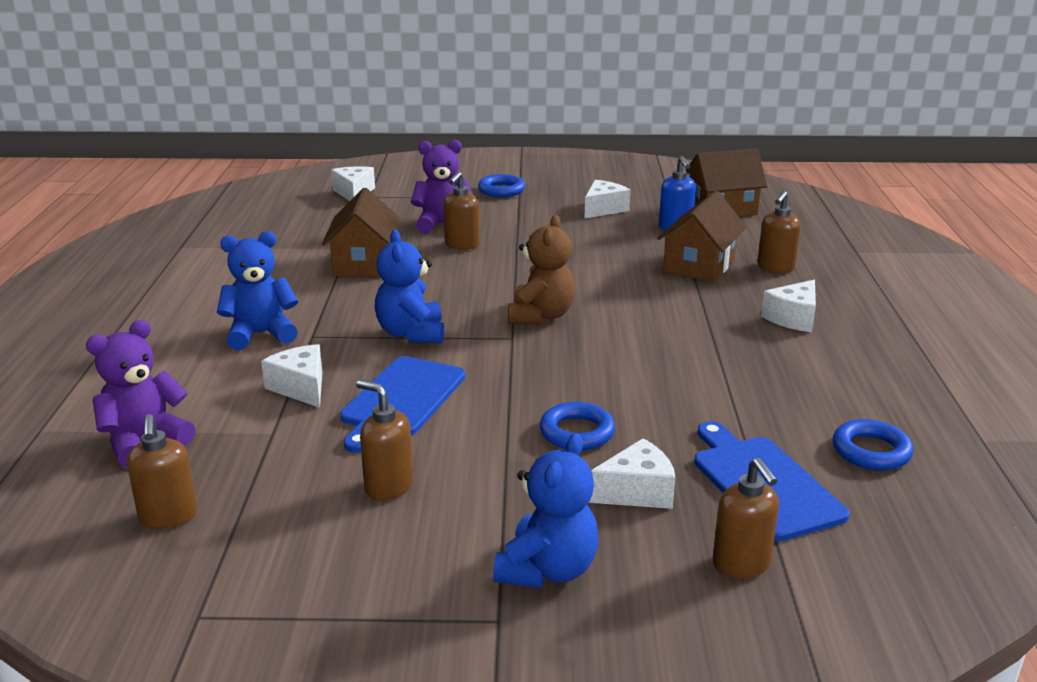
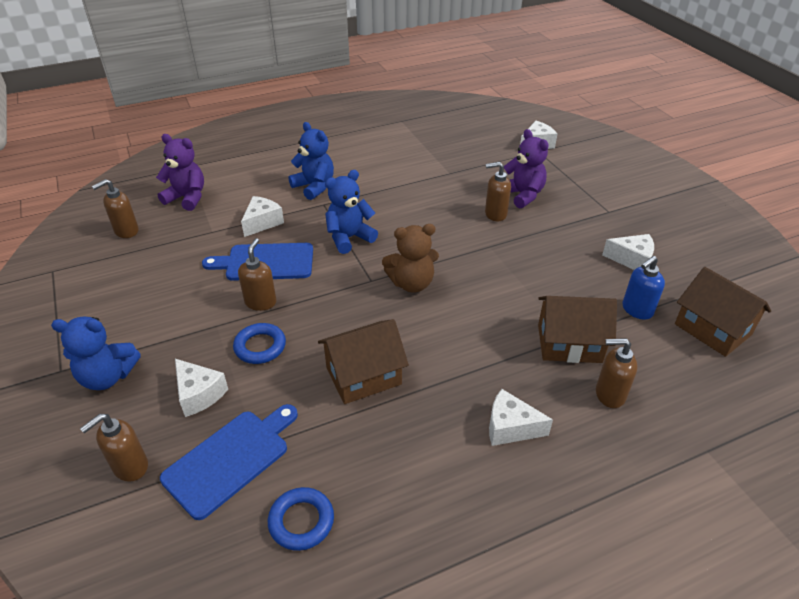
camera: 65 degrees right, 15 degrees up
(364, 263) = (432, 187): brown house -> brown house (363, 376)
(388, 486) = (172, 289): brown soap dispenser -> brown soap dispenser (261, 302)
(501, 190) = (612, 199): blue ring -> none

